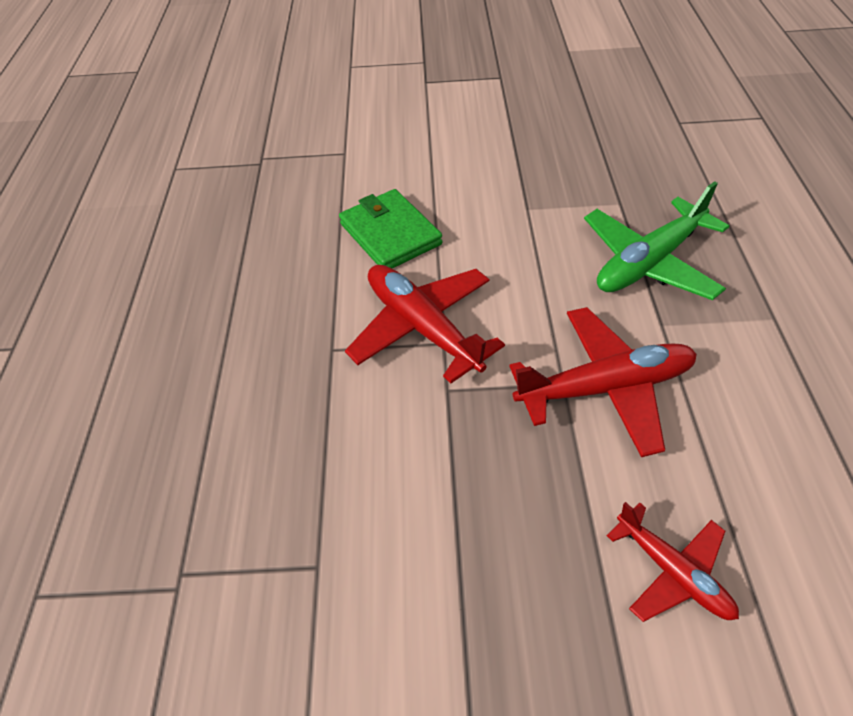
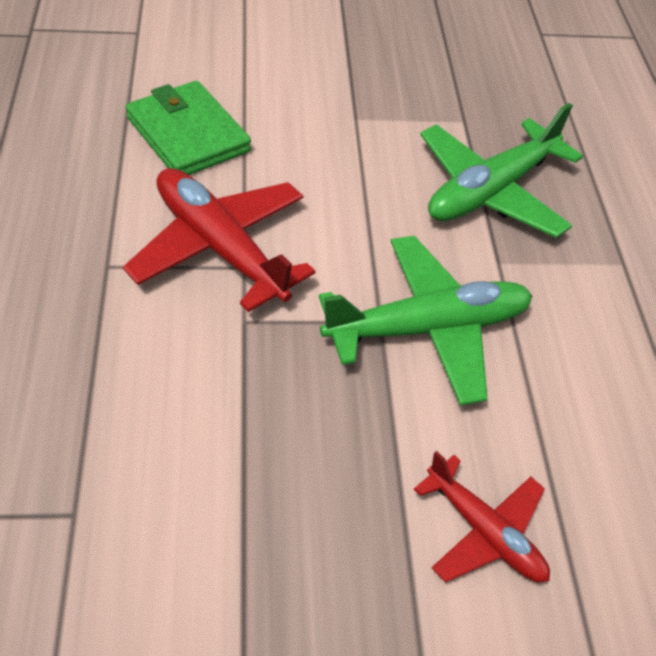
camera: 10 degrees left, 0 degrees up
(605, 388) = (428, 329): red plane -> green plane

